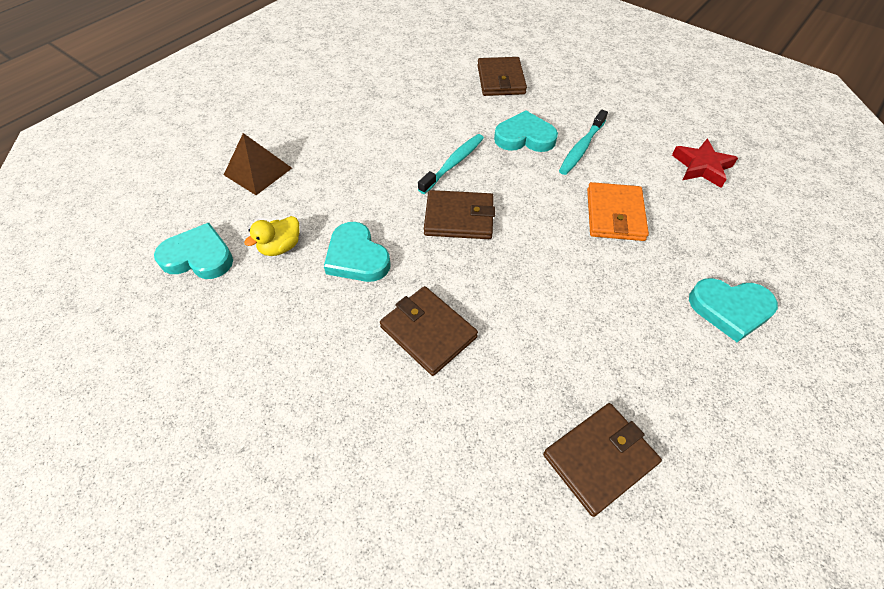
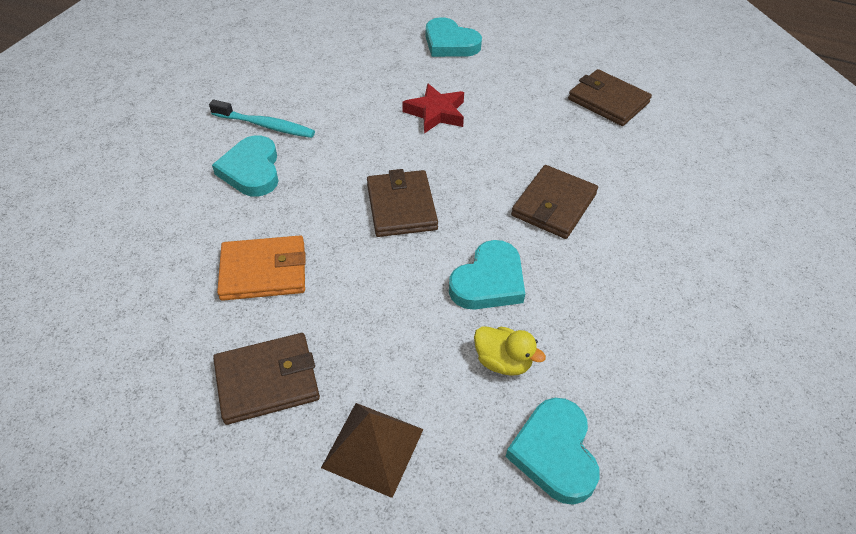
camera: 105 degrees left, 5 degrees down
(453, 163) = (311, 225): turquoise toothbrush -> none
(501, 80) = (125, 205): brown wallet -> brown wallet (267, 380)
(615, 214) = (363, 100): orange wallet -> orange wallet (263, 271)
(701, 167) = (283, 50): red star -> red star (436, 113)
(730, 309) = (450, 43): turquoise heart -> turquoise heart turned 135 degrees clockwise

